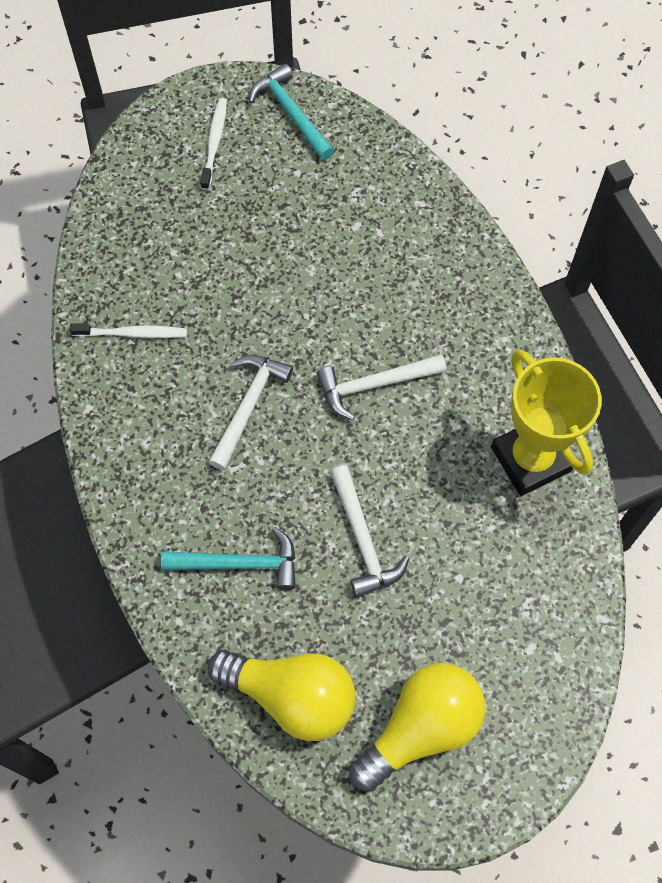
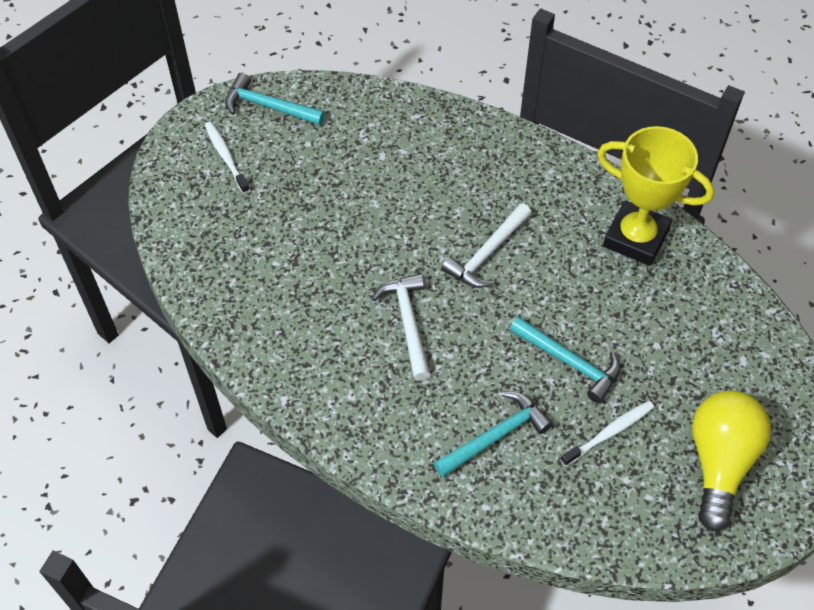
camera: 35 degrees left, 10 degrees down
(132, 333) = (274, 325): white toothbrush -> white toothbrush (609, 433)
(291, 696) = (612, 503): yellow light bulb -> none
(363, 540) = (569, 362): white hammer -> turquoise hammer

